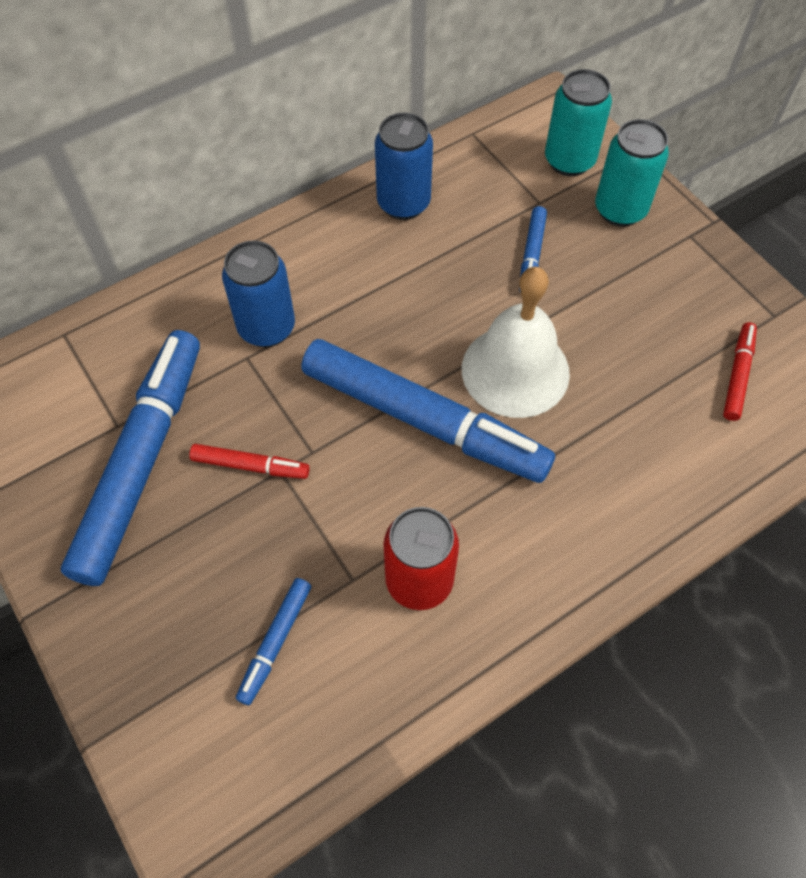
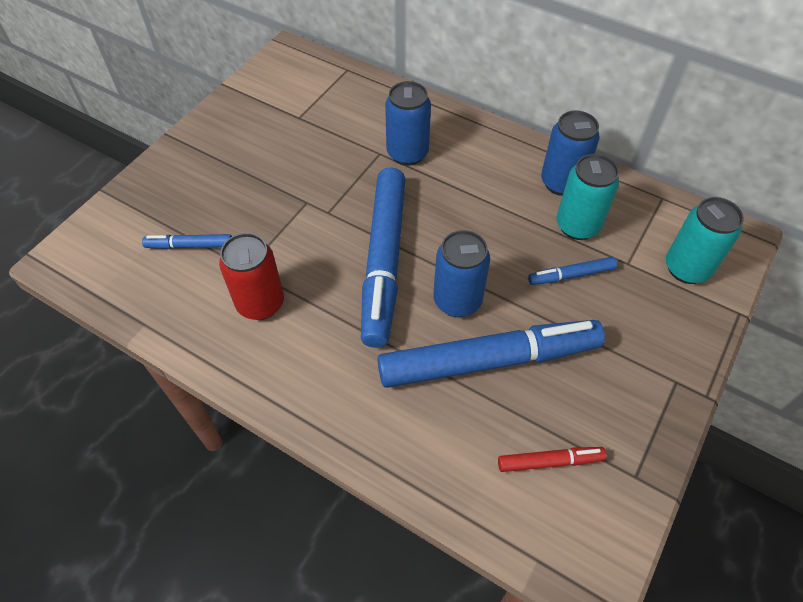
camera: 65 degrees right, 5 degrees down
(142, 461) = (281, 137): blue marker -> blue marker (489, 360)
(250, 466) = (302, 186): red marker -> none
(515, 370) = (457, 301): white bell -> blue can
(620, 210) = (663, 320): turquoise can -> turquoise can (577, 226)

